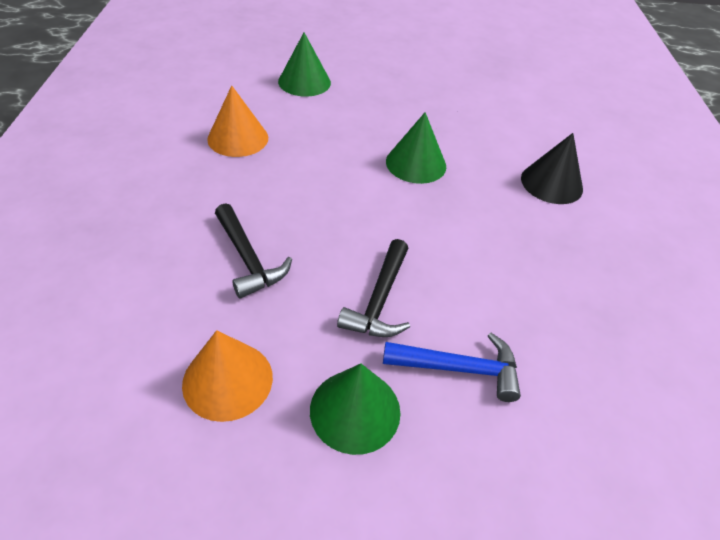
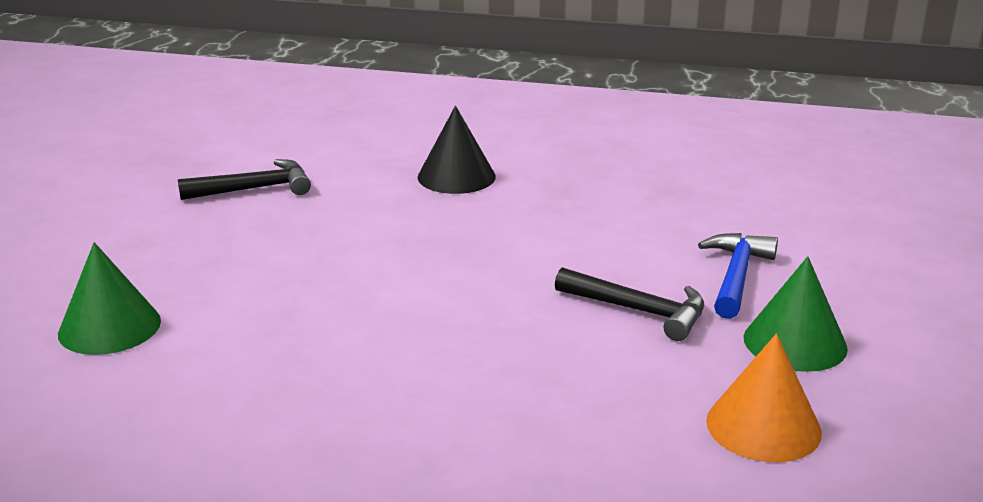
camera: 75 degrees left, 20 degrees down
(238, 138) = (252, 405): orange cone -> none
(248, 259) = (556, 404): black hammer -> black hammer (255, 189)
(416, 163) = (386, 255): green cone -> none

